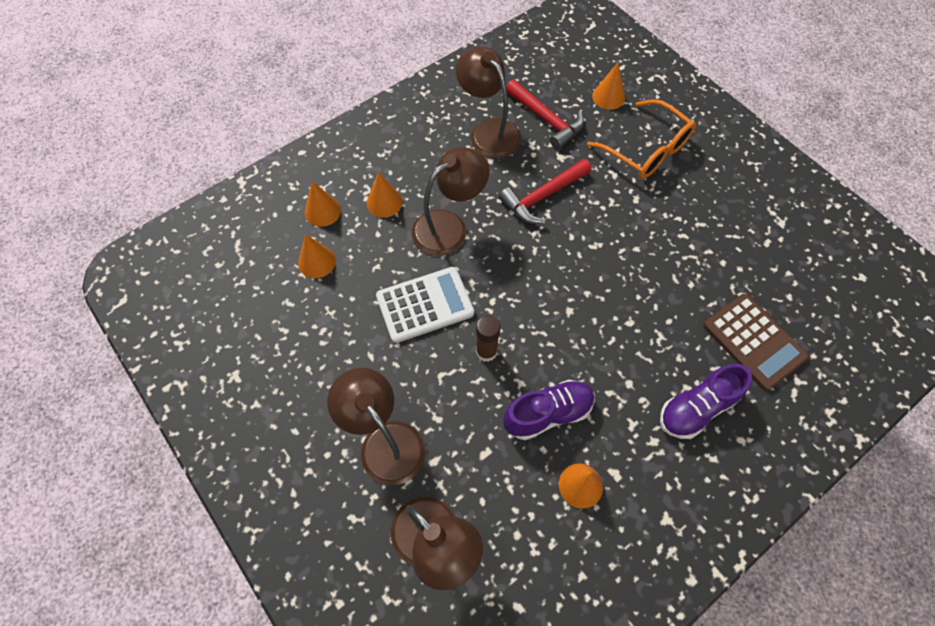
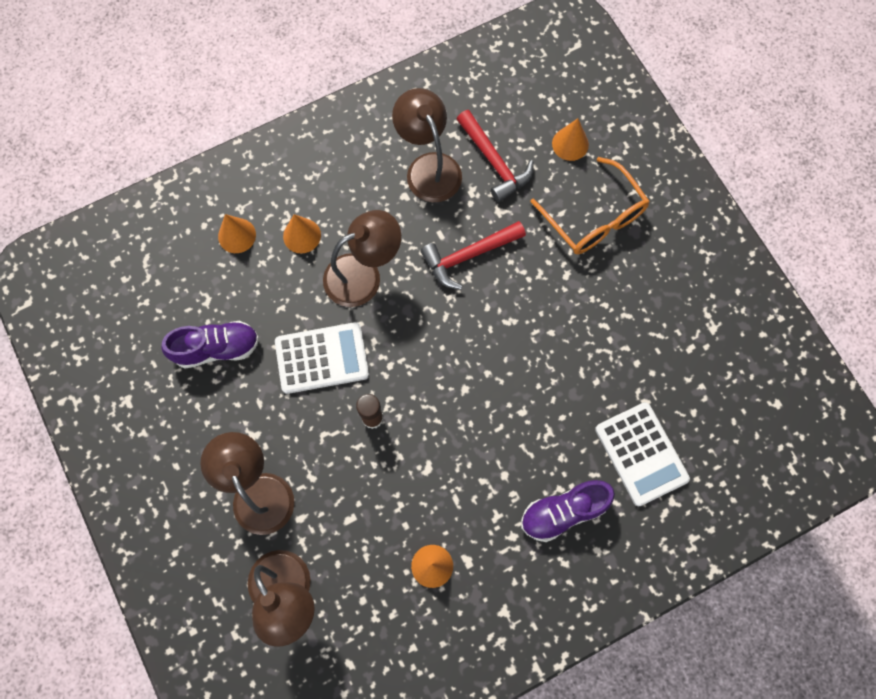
camera: 10 degrees right, 10 degrees up
(317, 261) = (222, 292): orange cone -> none
(548, 414) = (418, 491): purple shoe -> purple shoe (217, 348)
(754, 341) = (641, 454): brown calculator -> white calculator

